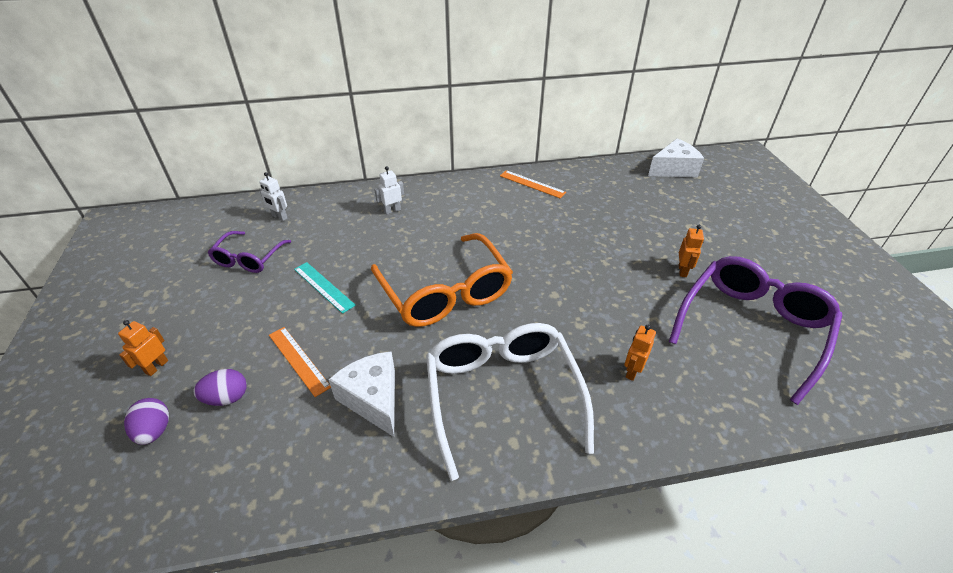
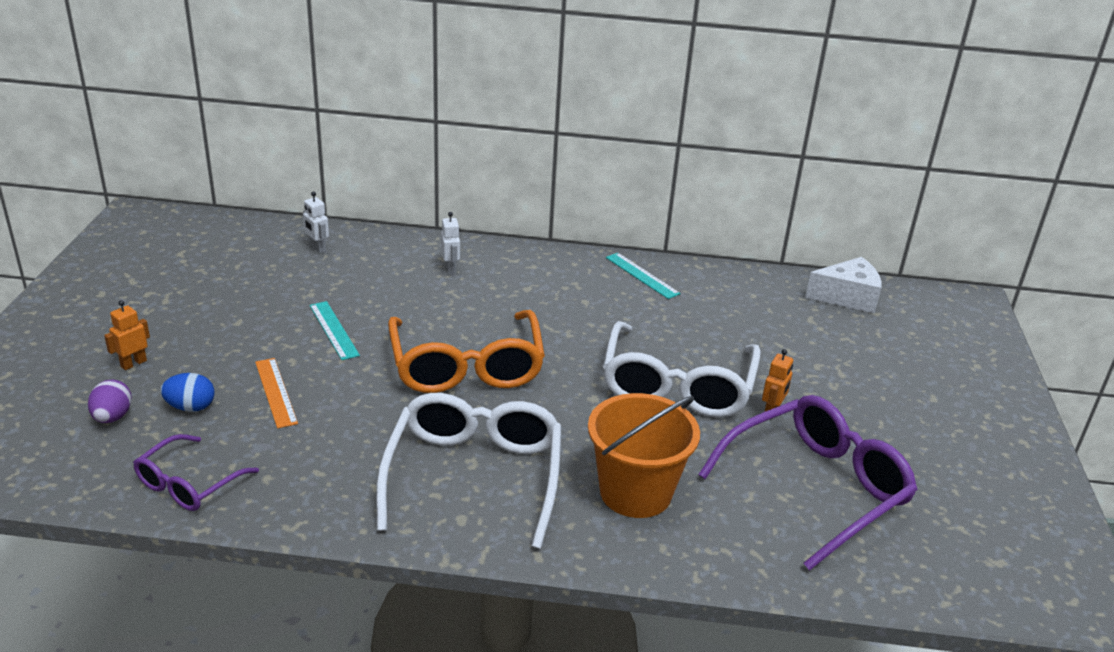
camera: 15 degrees right, 10 degrees down
(227, 398) = (190, 407): purple egg -> blue egg
(249, 259) = (265, 284): purple glasses -> purple glasses (188, 484)
(373, 399) = (335, 445): white cheese -> none
(392, 210) = (450, 269): white robot -> white robot turned 90 degrees clockwise
(532, 184) = (642, 275): orange ruler -> turquoise ruler
(607, 267) = (677, 386): none -> white glasses
(632, 371) = (635, 492): orange robot -> orange bucket

